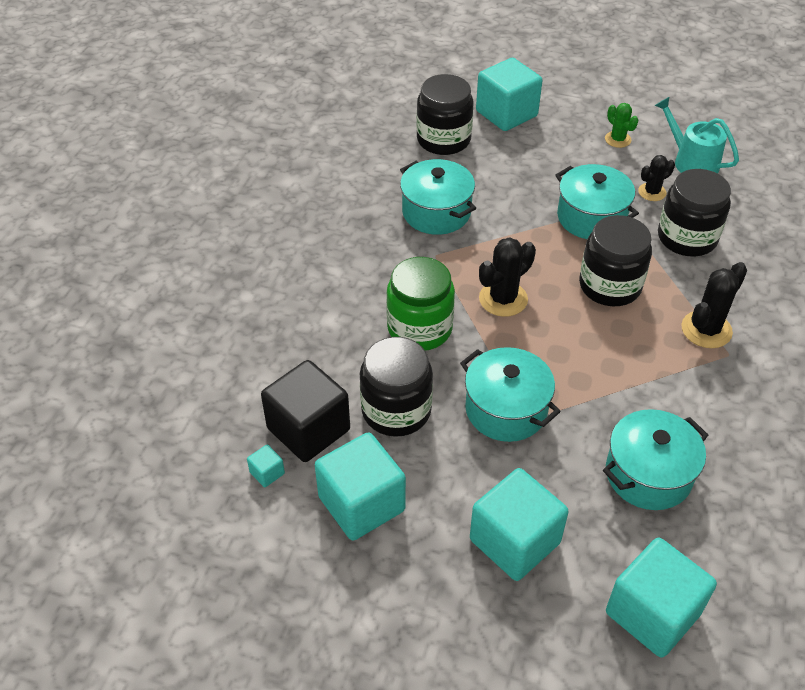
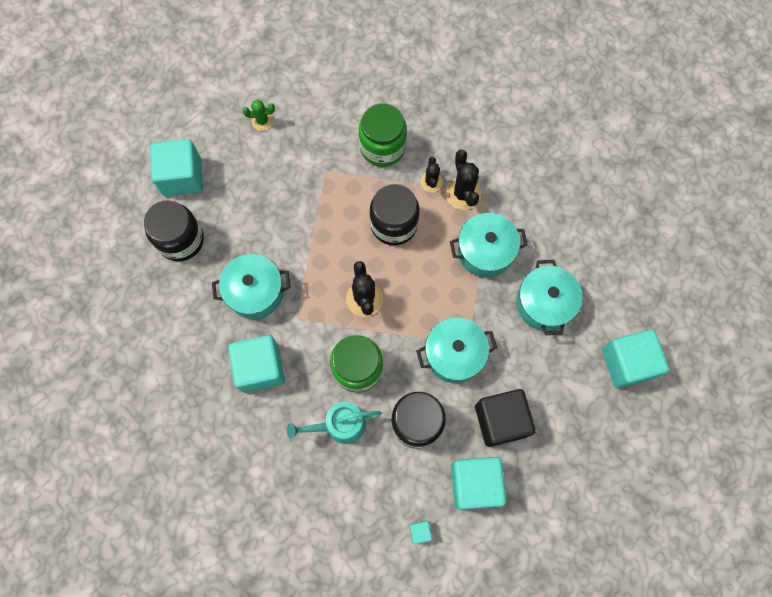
camera: 60 degrees left, 25 degrees up
(308, 429) = (400, 487): black cube -> black cube (500, 420)
(514, 541) = (547, 408): turquoise cube -> turquoise cube (260, 368)
(591, 217) = (327, 193): turquoise pot -> turquoise pot (485, 251)
(652, 192) = (328, 137): black cactus -> black cactus (431, 182)
(687, 238) = (382, 147): black jar -> green jar
(691, 161) = (316, 91): turquoise watering can -> turquoise watering can (340, 425)

